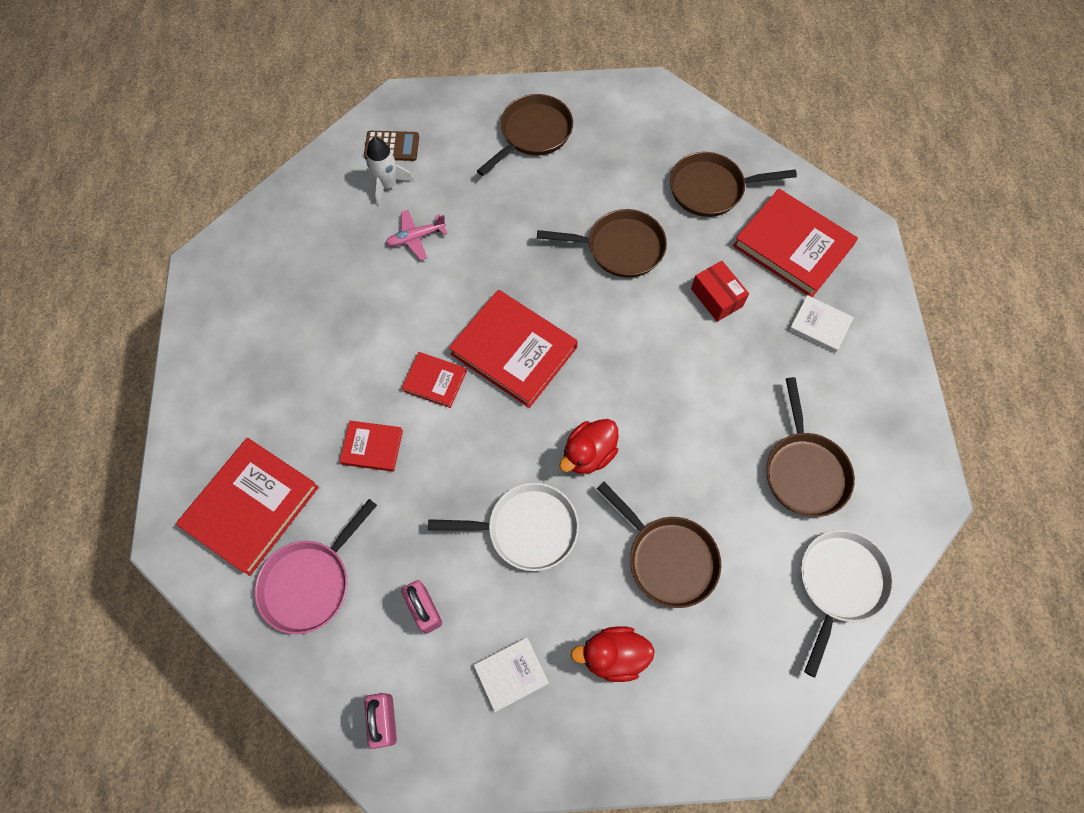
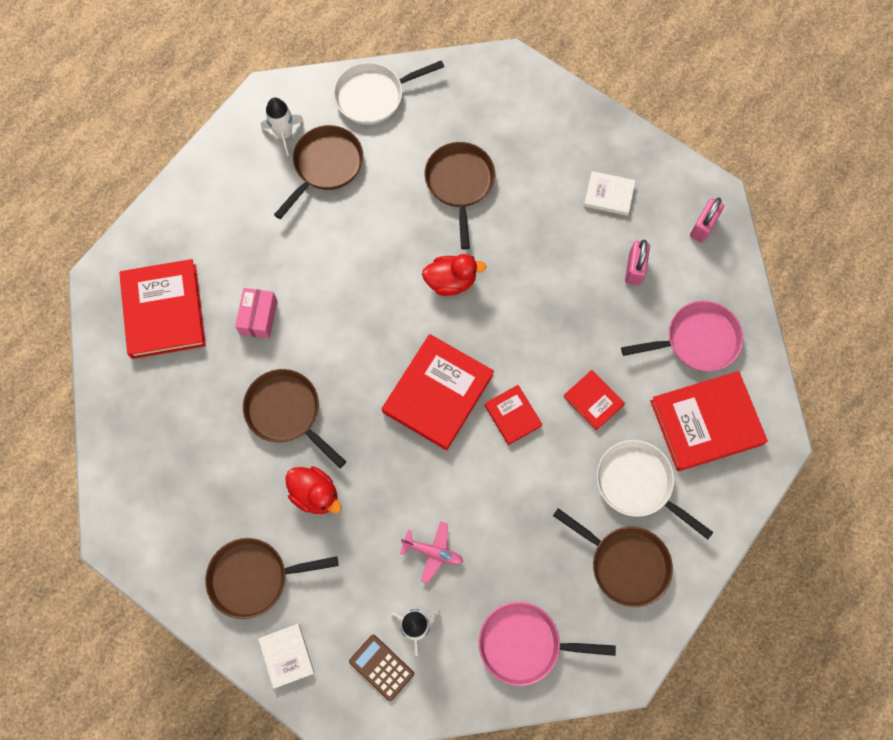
camera: 140 degrees left, 5 degrees up
(295, 229) = (525, 644): none -> pink pan
(513, 351) = (438, 393): red book -> red book turned 45 degrees clockwise
(526, 529) = (532, 267): white pan -> white pan (638, 484)
(613, 655) = (541, 160): red duck -> red duck (315, 494)
(711, 189) = (169, 405): brown pan -> brown pan (624, 563)
(716, 297) = (258, 317): red box -> pink box
(819, 325) = (212, 242): white book -> white book (287, 655)
(873, 470) = (284, 134): none -> white rocket

